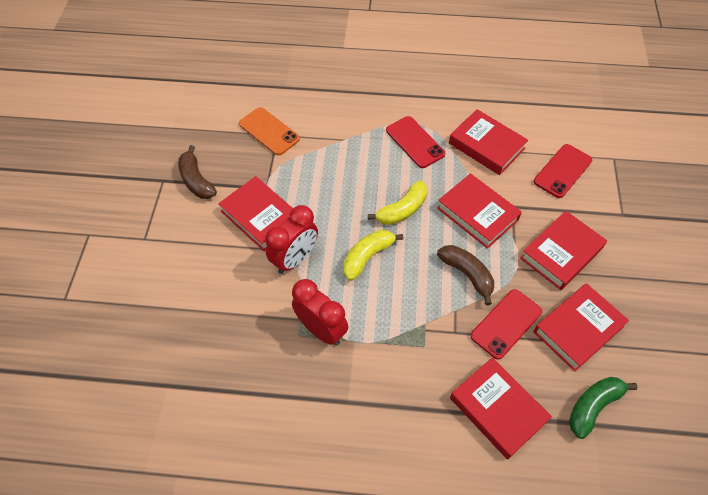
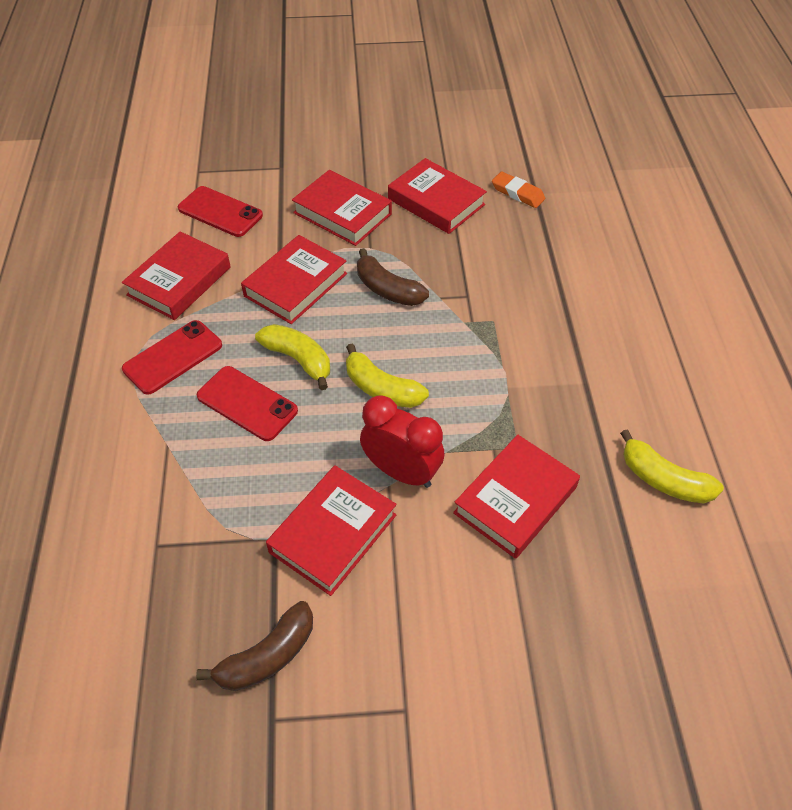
camera: 100 degrees left, 5 degrees down
(244, 432) = (663, 480): none -> yellow banana
(269, 131) = (148, 560): orange phone -> none
(321, 329) = (502, 422): red clock -> none
(467, 274) = (387, 289): brown banana -> brown banana turned 90 degrees counterclockwise
(498, 409) = (546, 258): red book -> red book (515, 500)
(506, 324) = (445, 255): red phone -> red phone (247, 403)
(593, 406) = (517, 193): green banana -> orange eraser

